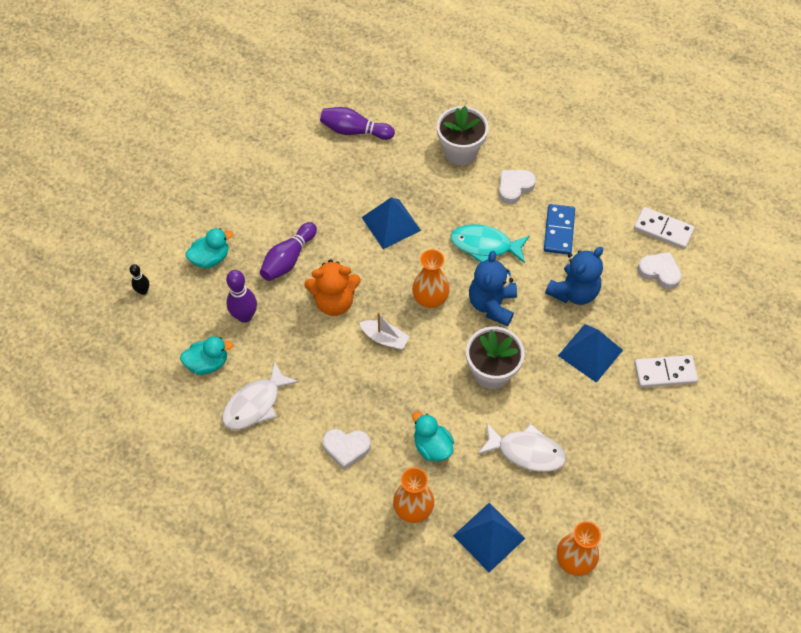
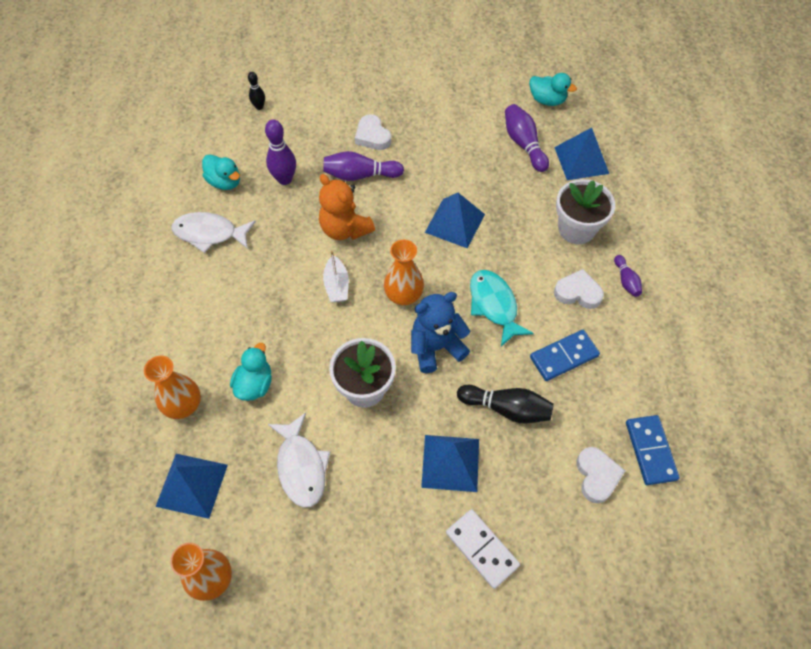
camera: 55 degrees right, 0 degrees up
(211, 258) = (320, 128): turquoise duck -> turquoise duck (547, 100)
(346, 448) = (210, 320): white heart -> white heart (372, 136)
(401, 105) = (581, 160): none -> blue pyramid
(527, 152) = (626, 281): none -> purple bowling pin
(573, 292) = (506, 408): blue teddy bear -> black bowling pin
(663, 229) = (650, 451): white domino -> blue domino

